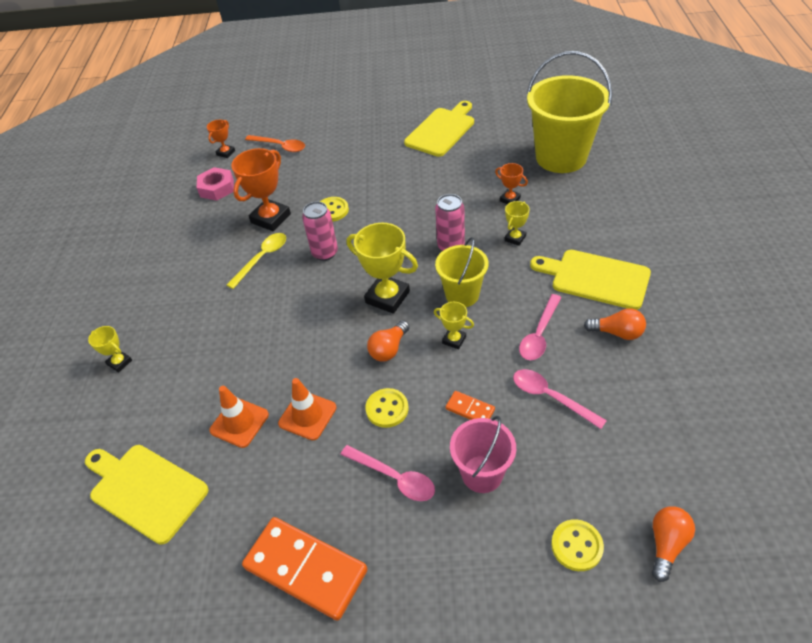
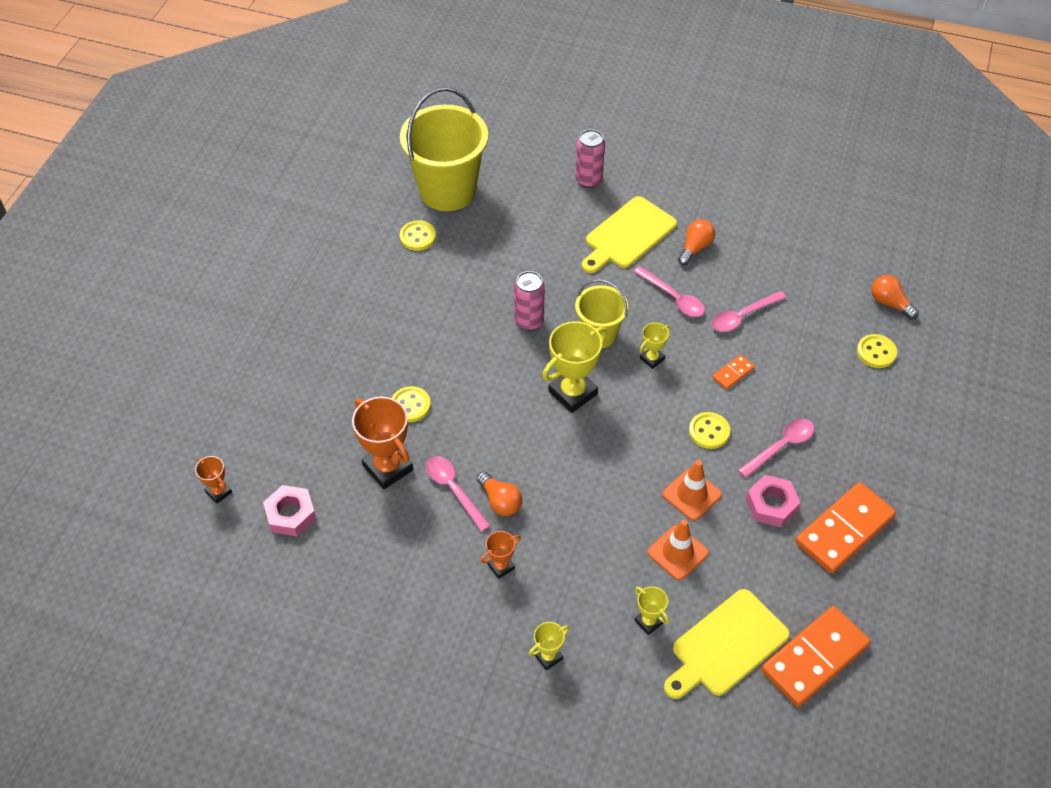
camera: 75 degrees left, 5 degrees up
(140, 576) = (814, 658): none -> orange domino
(262, 258) = (454, 490): yellow spoon -> pink spoon
(280, 146) = (248, 429): orange spoon -> none
(316, 487) = (771, 505): none -> pink nut
(325, 253) = (478, 429): pink can -> pink can (588, 180)
(389, 349) = (640, 410): orange light bulb -> orange light bulb (500, 501)
(442, 130) = (332, 267): yellow cutting board -> none
(482, 474) = (798, 386): pink bucket -> none
(500, 159) = (418, 237): none -> yellow button
(510, 199) = (487, 253): orange trophy -> orange trophy (501, 566)
(515, 238) = (545, 269): yellow trophy -> yellow trophy (648, 622)

